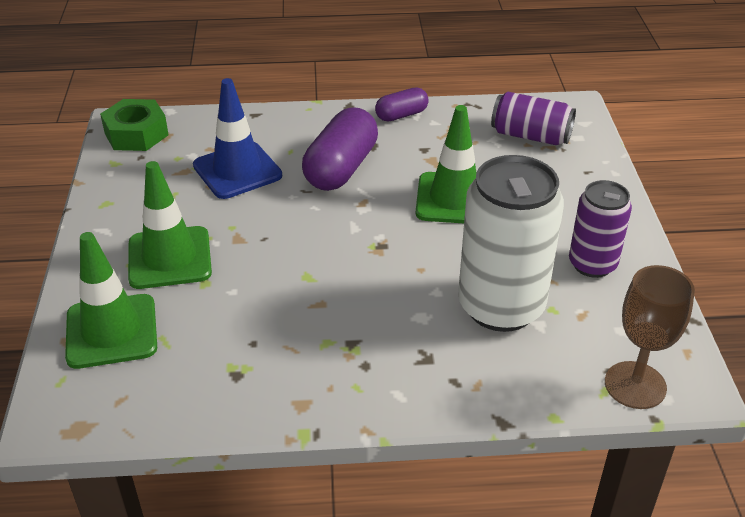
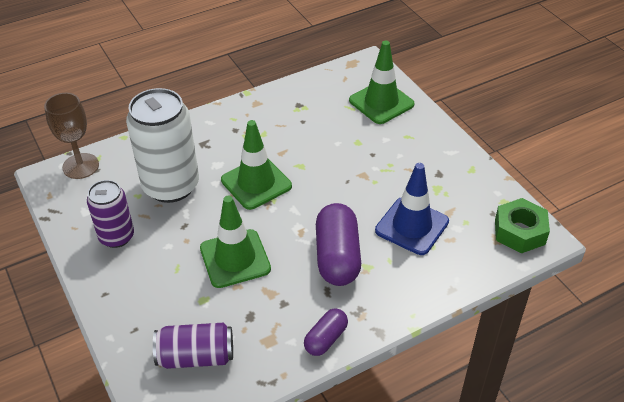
camera: 155 degrees right, 5 degrees up
(169, 258) = (392, 148): green traffic cone -> green traffic cone (256, 183)

